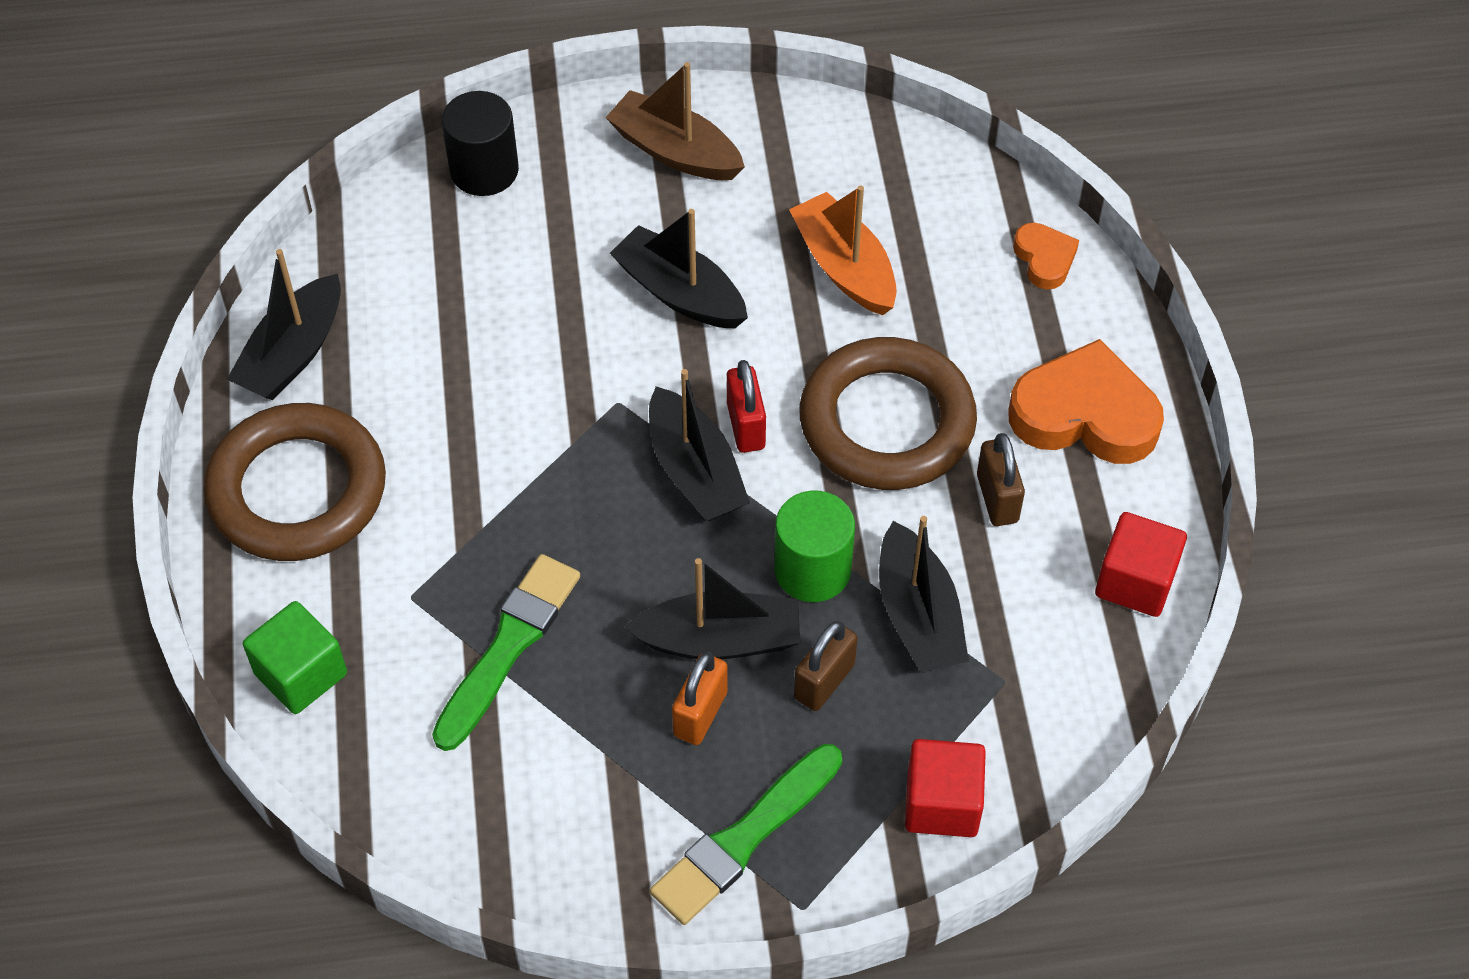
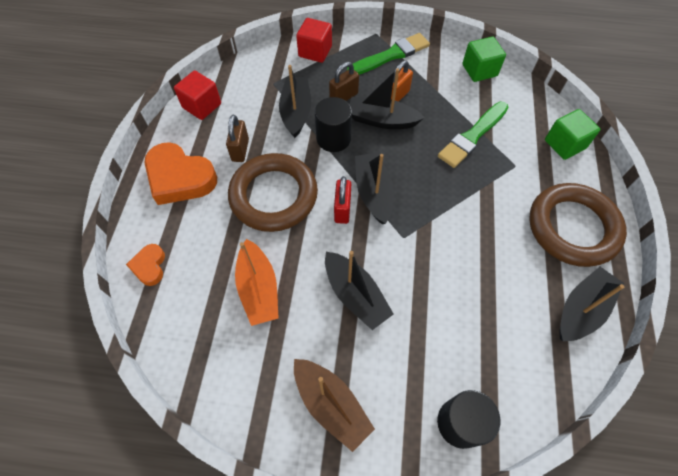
camera: 165 degrees left, 5 degrees up
(508, 844) = (479, 70): none -> green cube
(812, 569) = (333, 138): green cylinder -> black cylinder

